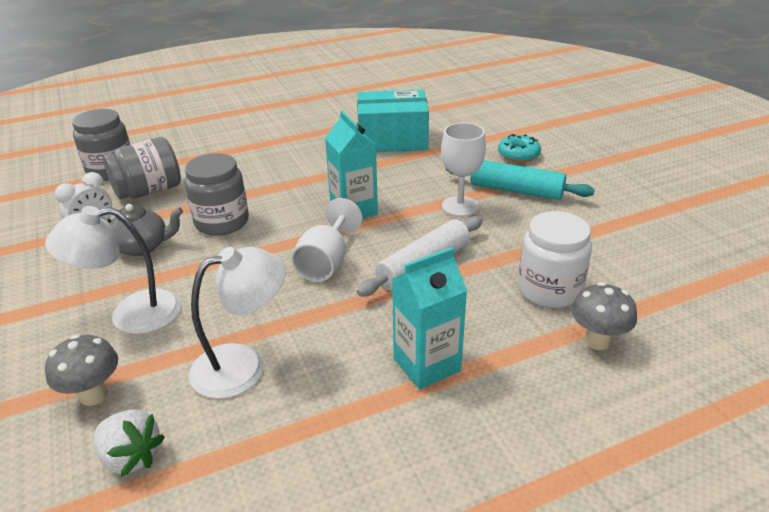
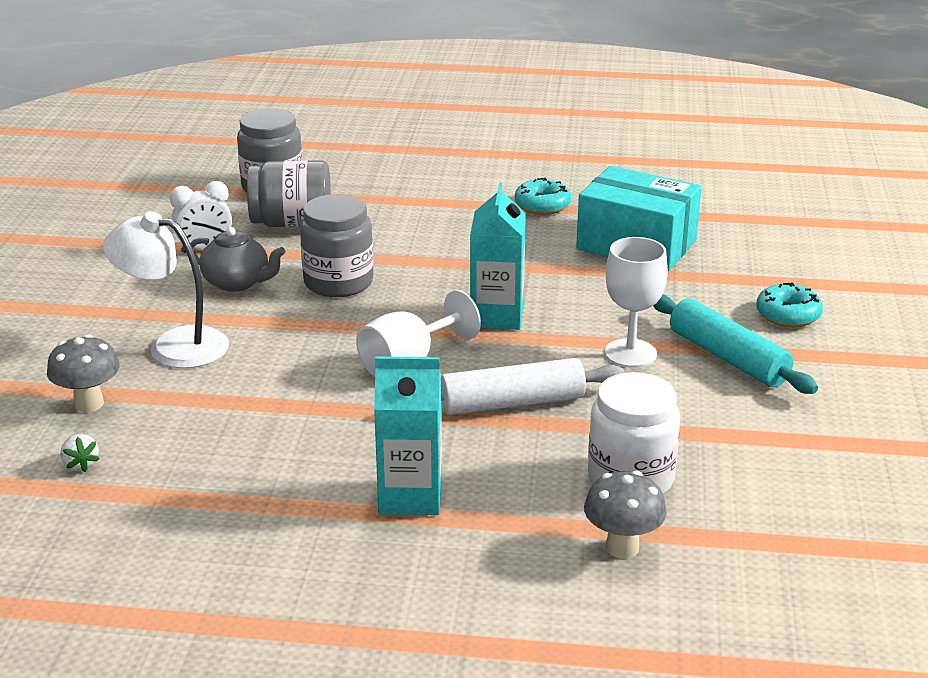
camera: 30 degrees right, 5 degrees down
(131, 457) = (81, 464): white strawberry -> white strawberry, size x0.59
(243, 365) = (235, 429): white lamp -> none
(312, 132) = (542, 205): none -> turquoise donut

